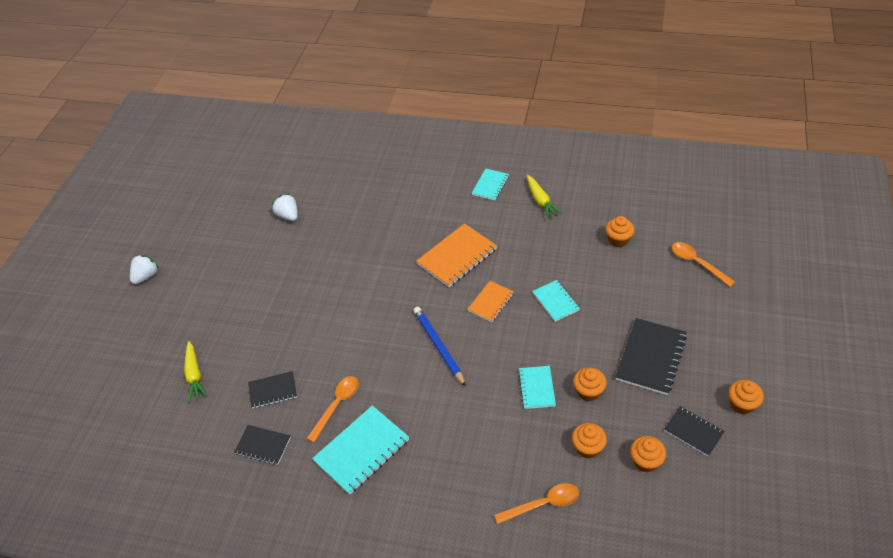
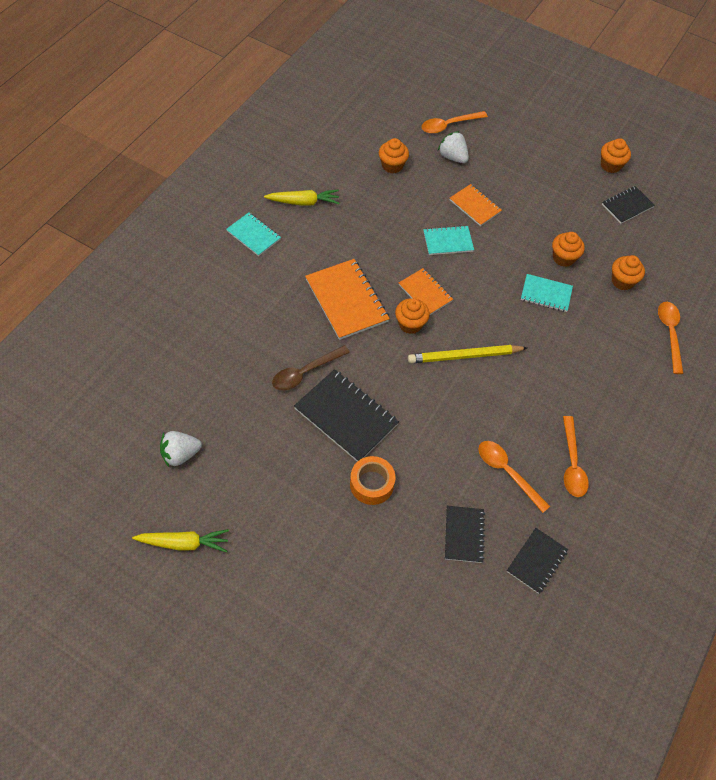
camera: 80 degrees left, 10 degrees up
(146, 276) = (197, 664): white strawberry -> white strawberry (452, 157)
(194, 375) = (407, 622): yellow carrot -> yellow carrot (184, 543)
(298, 322) = (371, 484): none -> orange tape
(361, 450) = (572, 463): turquoise notebook -> orange spoon
(379, 255) = (305, 372): none -> brown spoon
(439, 346) = (464, 356): blue pencil -> yellow pencil
(609, 309) = (475, 206): none -> orange notebook
(645, 461) = (647, 248): orange cupcake -> orange cupcake (410, 324)
(651, 357) = (542, 200): black notebook -> black notebook (346, 417)

